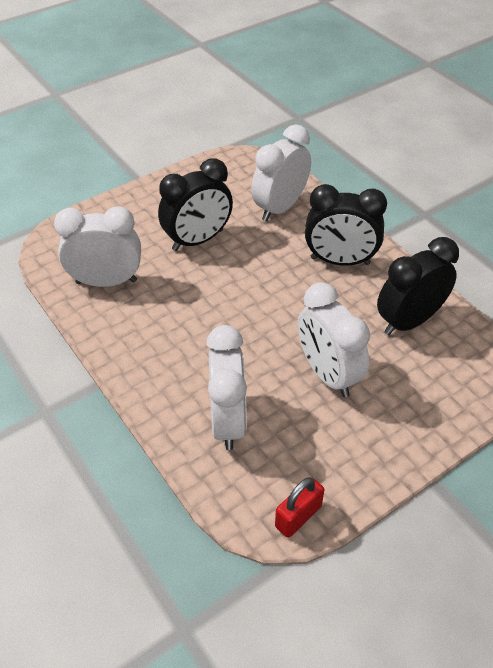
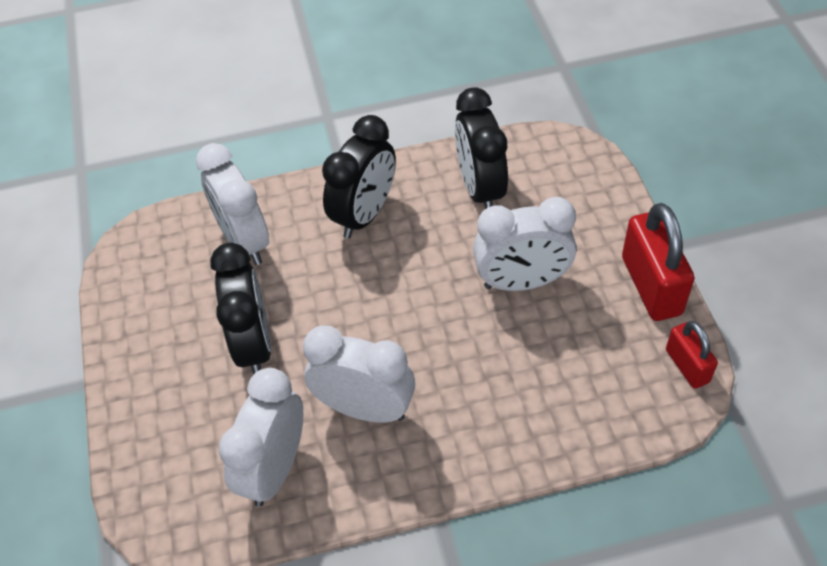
camera: 65 degrees left, 5 degrees up
(228, 421) = (550, 393): white clock -> white clock (365, 408)
(373, 469) = (651, 285): none -> red padlock

